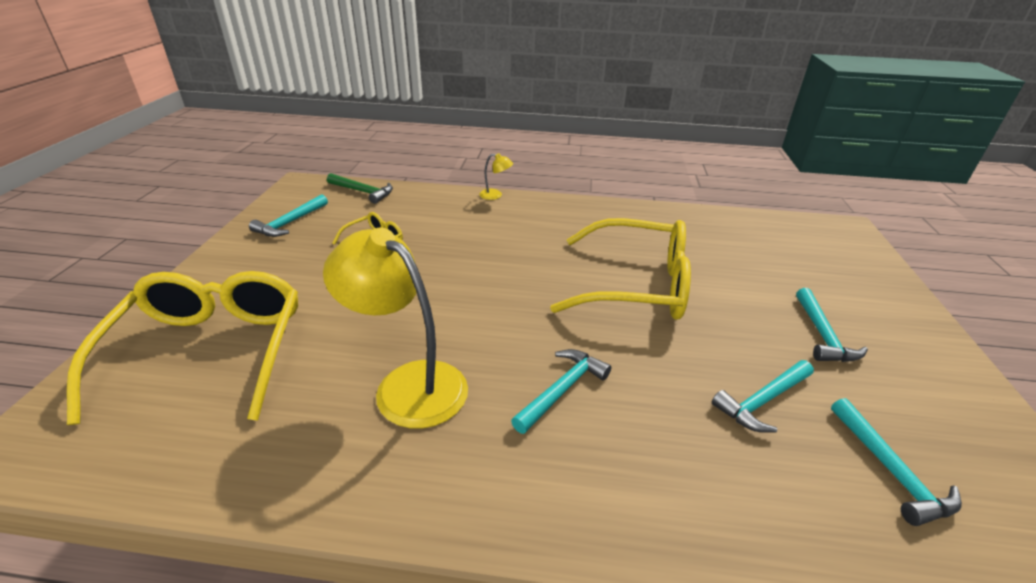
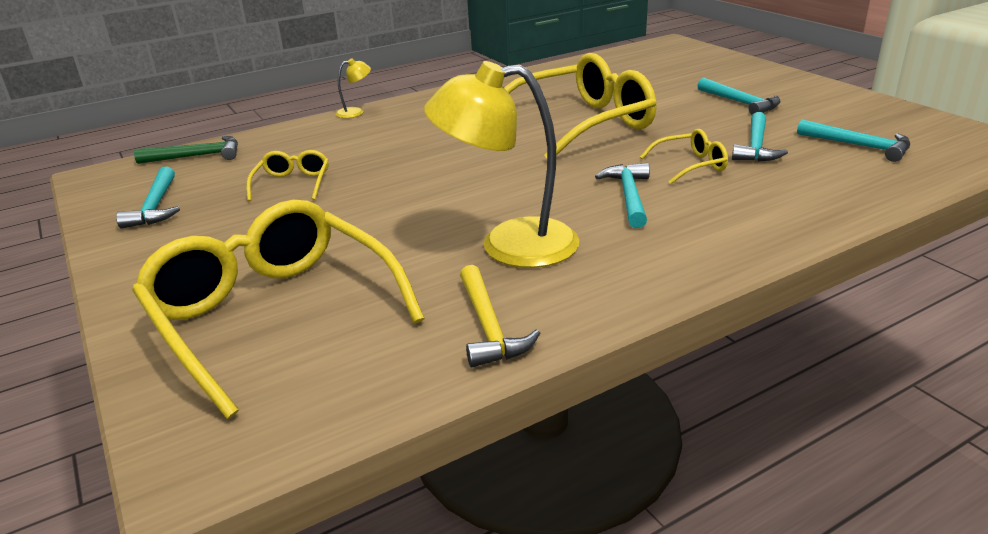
camera: 35 degrees left, 5 degrees down
(282, 459) = (489, 327): none -> yellow hammer
(664, 386) = (690, 165): none -> yellow glasses

